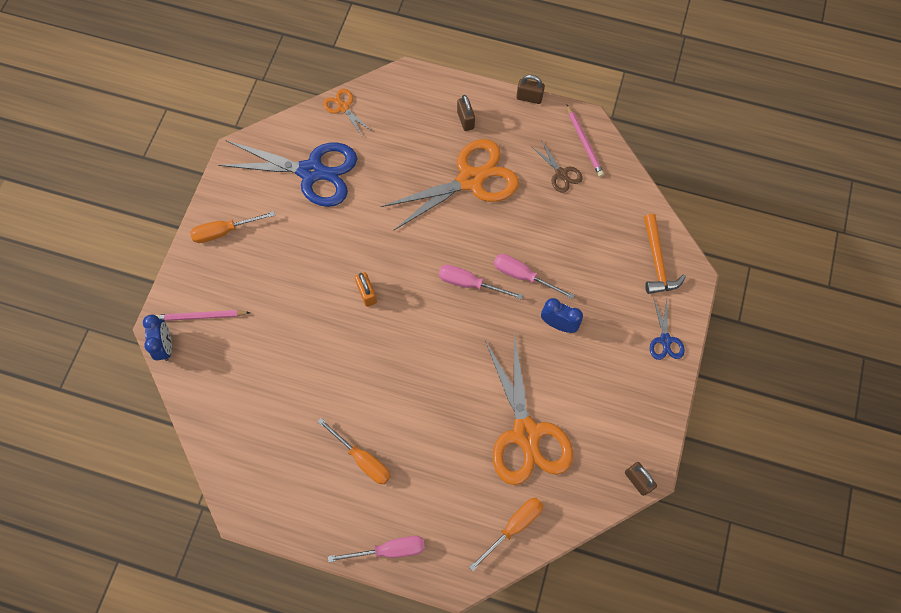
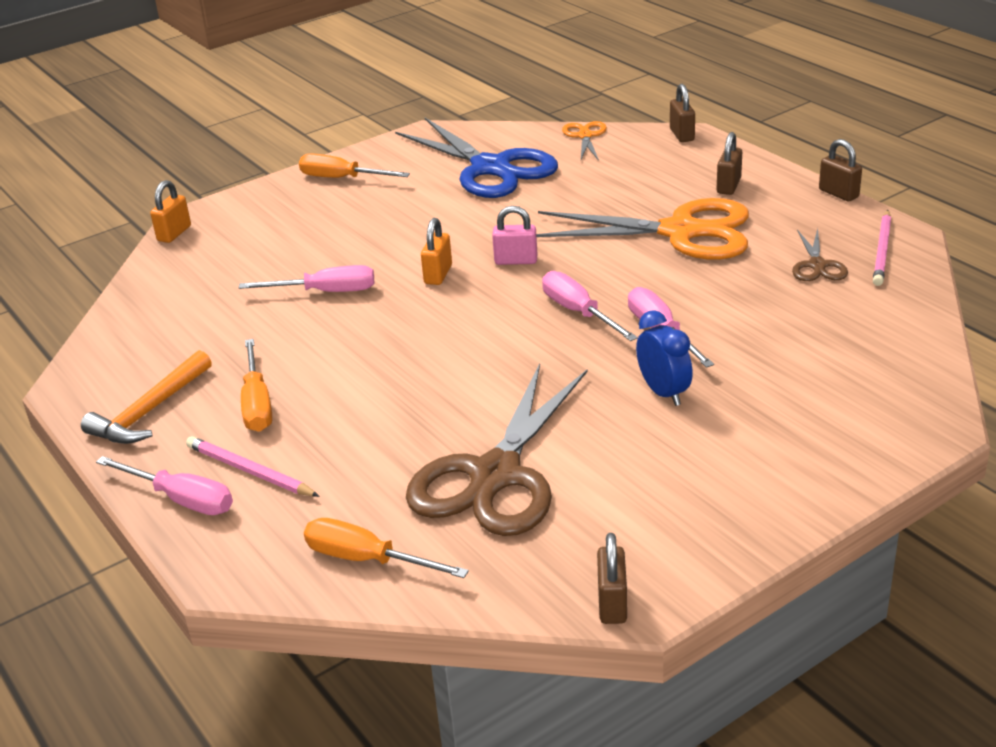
camera: 40 degrees right, 35 degrees down
(166, 346) = (174, 233): blue clock -> orange padlock
(201, 316) = (237, 226): pink pencil -> pink pencil (249, 471)
(315, 346) = (326, 292): none -> pink screwdriver
(400, 256) = (516, 260): none -> pink padlock
(401, 77) = (682, 135): none -> brown padlock
(514, 526) = (367, 559): orange screwdriver -> orange screwdriver turned 150 degrees counterclockwise
(526, 433) = (496, 475): orange scissors -> brown scissors
(657, 261) = (889, 391): orange hammer -> orange hammer (150, 411)
(665, 340) = (821, 473): blue scissors -> none

